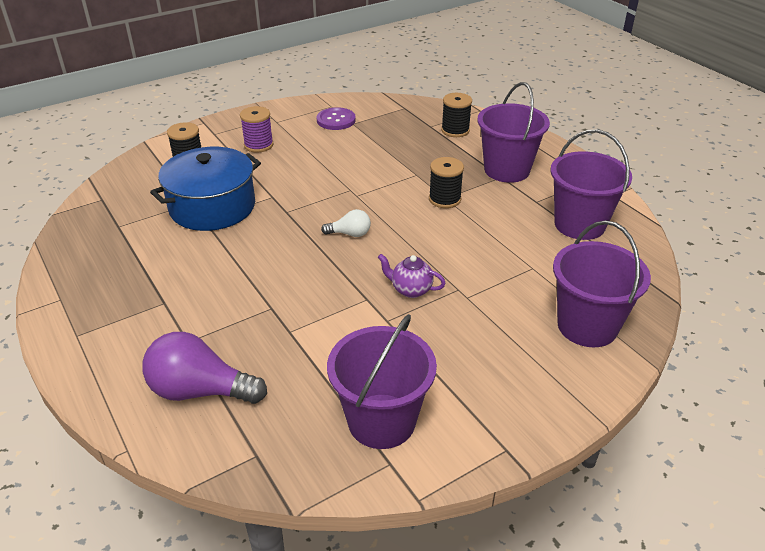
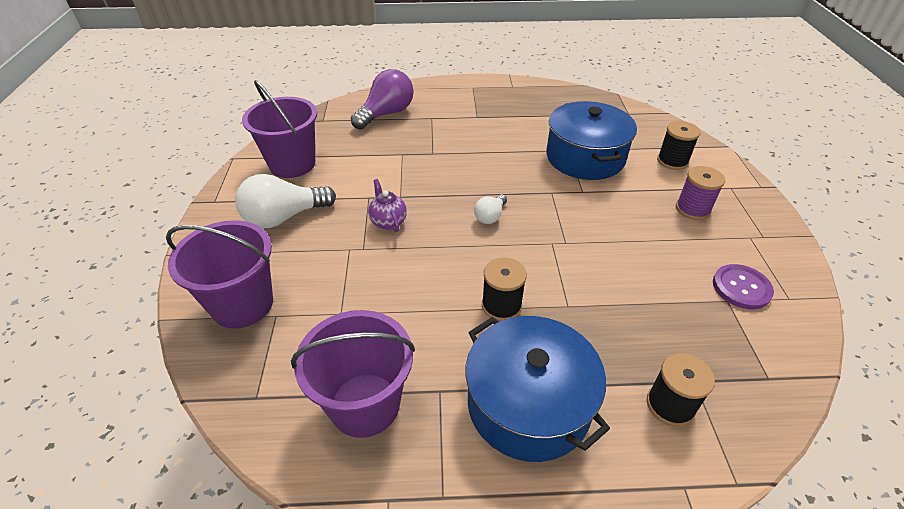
camera: 120 degrees right, 5 degrees up
(410, 290) = (388, 222): purple teapot -> purple teapot turned 75 degrees counterclockwise
(472, 367) = (284, 217): none -> white light bulb
(507, 170) = (528, 404): purple bucket -> blue pot

